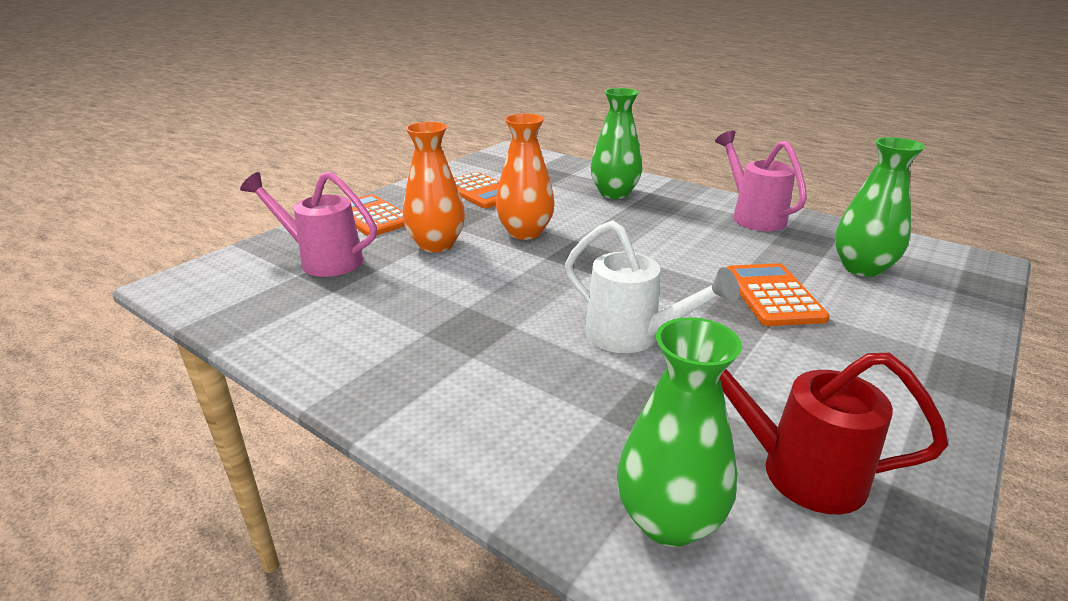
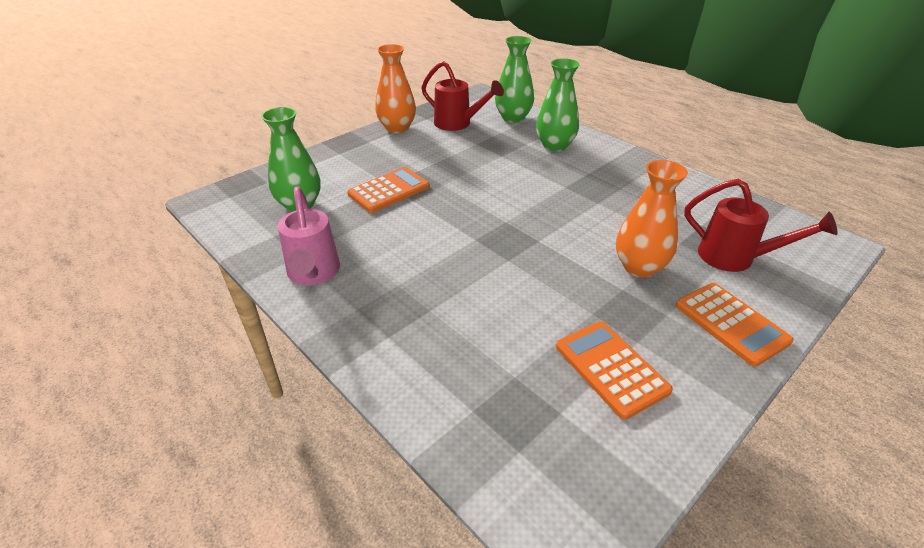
camera: 170 degrees left, 10 degrees up
(322, 260) = (736, 258): pink watering can -> red watering can
(525, 232) = (554, 275): orange vase -> orange vase (397, 128)
(614, 193) = (434, 339): green vase -> green vase (554, 146)
(633, 337) = (496, 174): white watering can -> none
(773, 295) = (389, 190): orange calculator -> orange calculator turned 135 degrees counterclockwise

